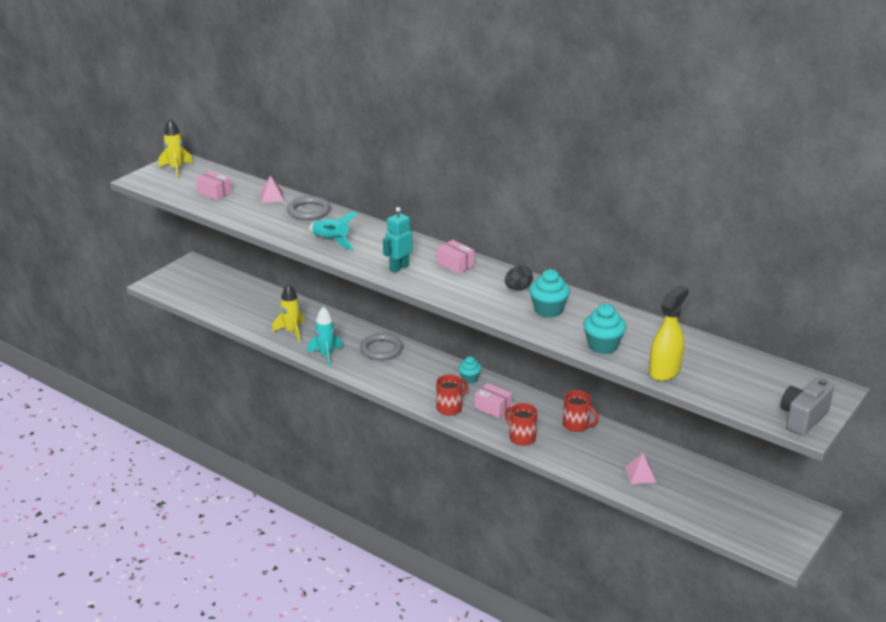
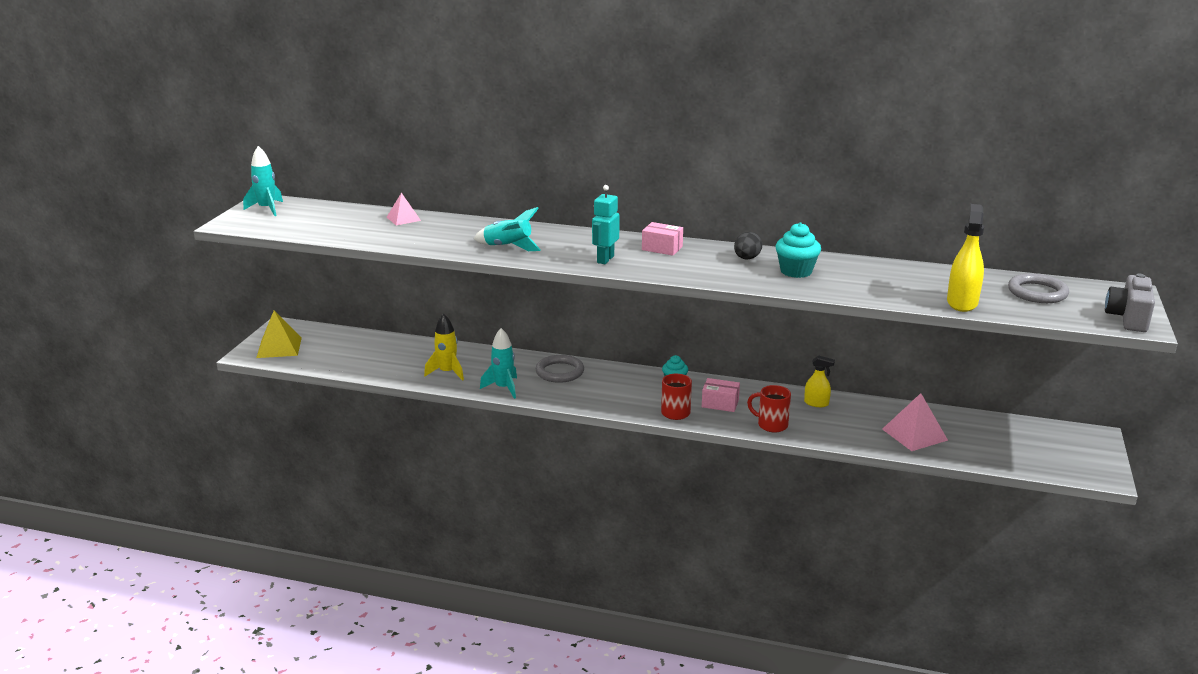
camera: 20 degrees left, 5 degrees down
(176, 169) = (267, 209): yellow rocket -> turquoise rocket
(179, 282) = (279, 347): none -> yellow pyramid
(214, 193) = (332, 224): pink box -> none
(309, 211) = (457, 225): grey ring -> grey ring (1037, 292)
(577, 425) = (816, 403): red mug -> yellow spray bottle
(603, 346) = (881, 292): turquoise cupcake -> none
(640, 474) = (914, 434): pink pyramid -> pink pyramid, size x1.60

